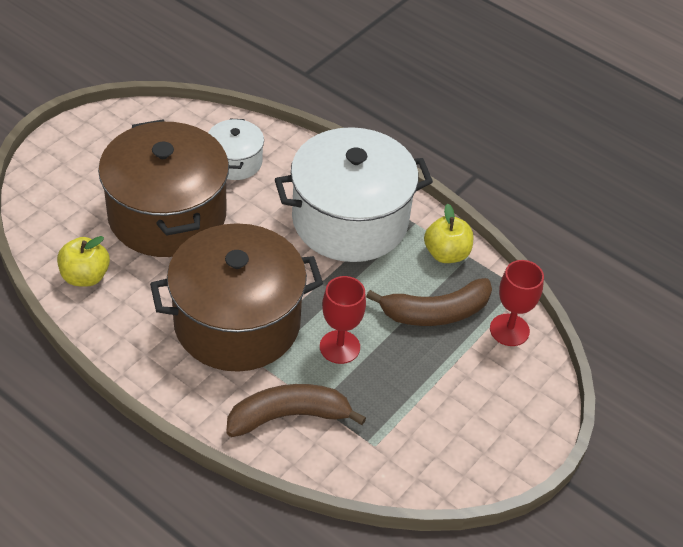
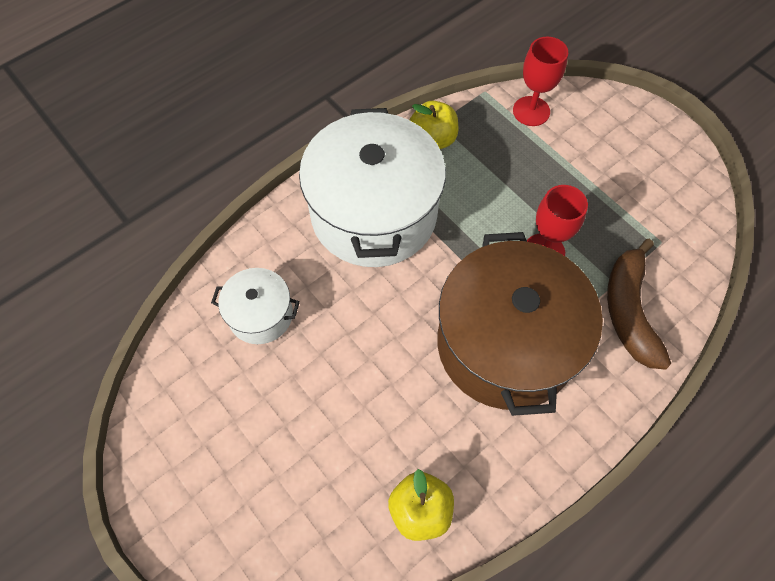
camera: 75 degrees left, 15 degrees up
(167, 215) = (333, 402): brown pot -> none
(435, 312) = (506, 163): brown banana -> none

